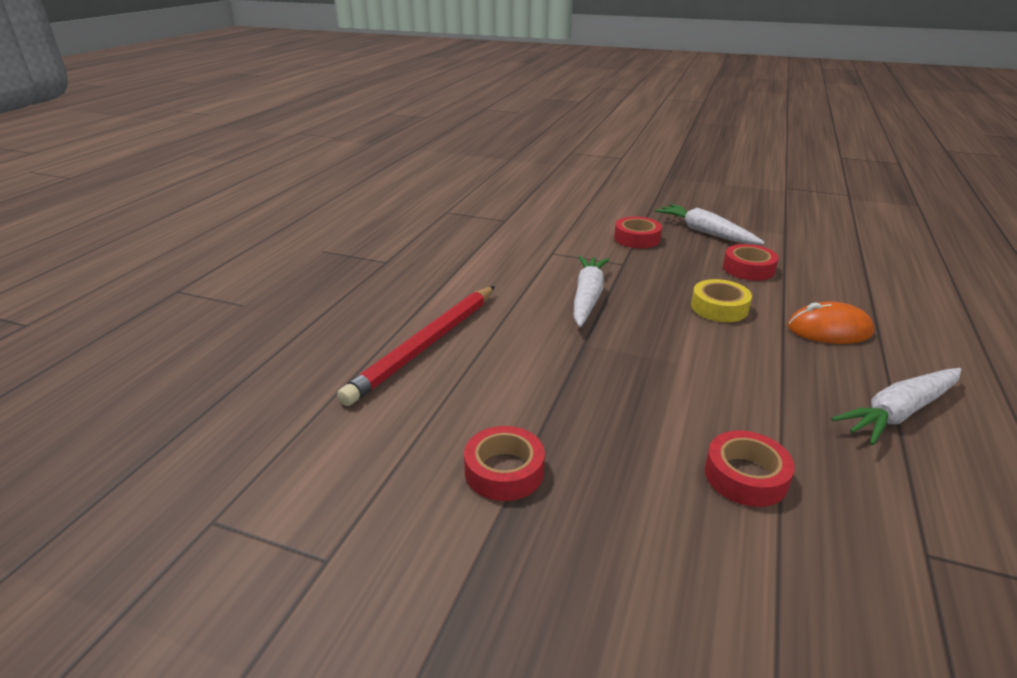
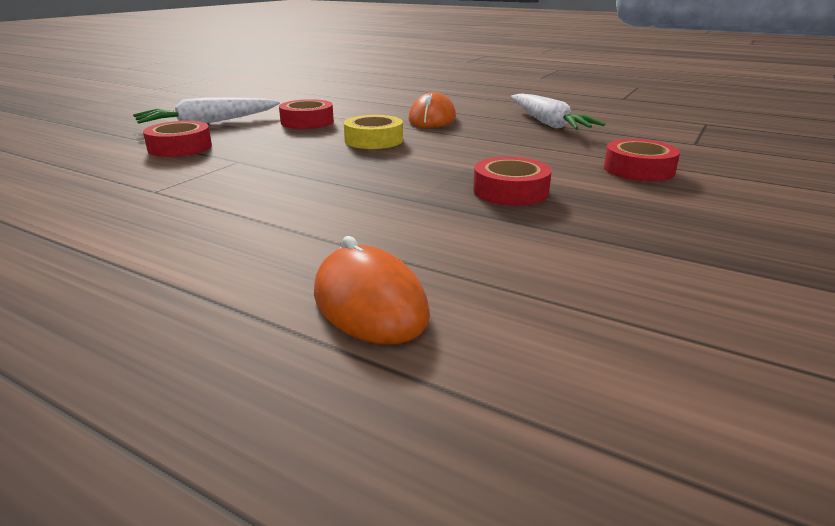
camera: 80 degrees left, 5 degrees down
(426, 345) = (370, 304): red pencil -> orange mouse
(504, 471) = (677, 263): red tape -> red tape (510, 191)
(587, 297) = (306, 185): white carrot -> none

